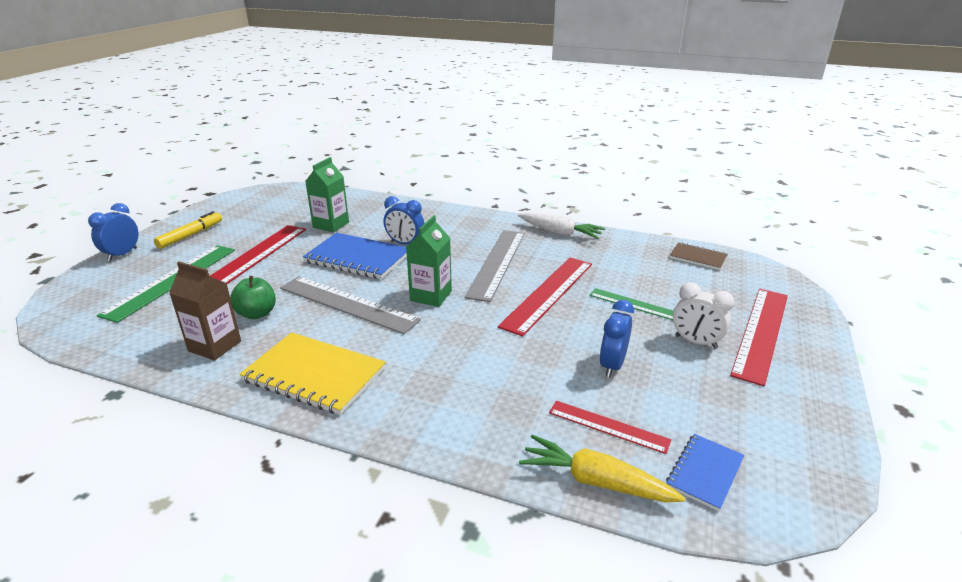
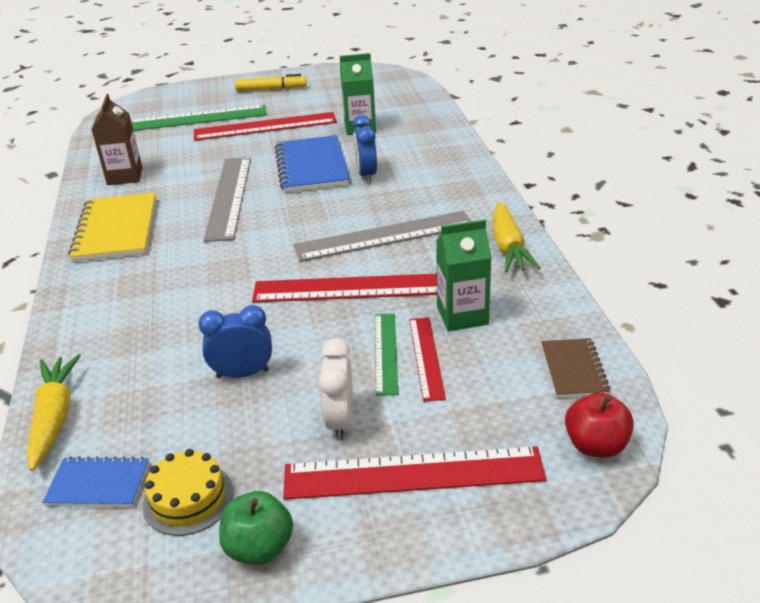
camera: 60 degrees right, 5 degrees up
(122, 254) = (216, 85): blue clock -> none
(257, 314) = (180, 169): green apple -> green apple (259, 548)
(431, 296) = (280, 228): green carton -> green carton (462, 315)
(560, 233) = (508, 247): white carrot -> yellow carrot
(608, 426) = (137, 401): red ruler -> red ruler (426, 357)
(744, 428) = (188, 498): none -> yellow cake
(765, 274) = (595, 445): none -> red apple

